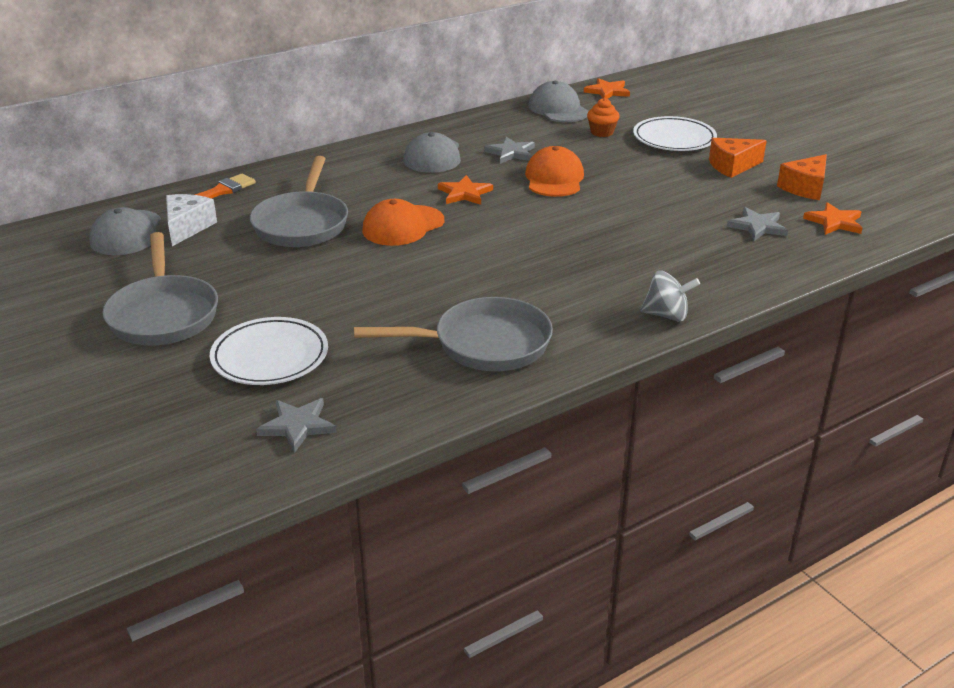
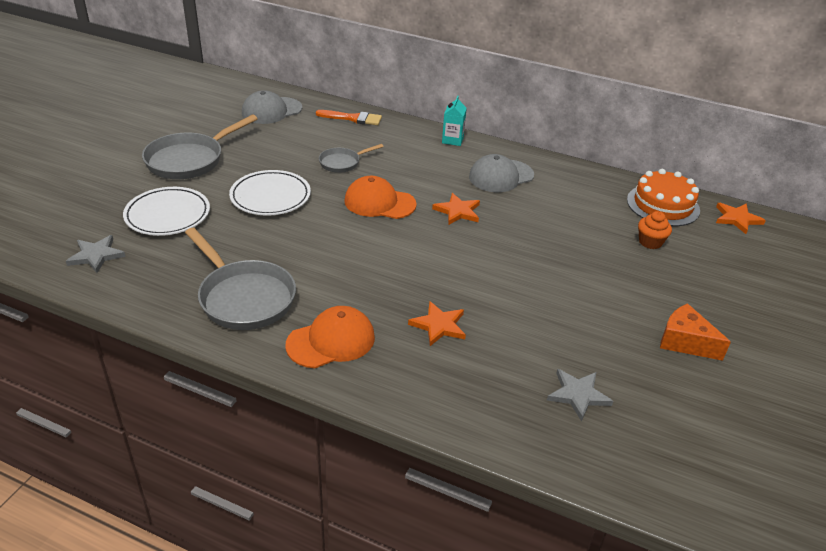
camera: 55 degrees right, 5 degrees up
(187, 227) = (297, 126): white cheese -> none
(302, 224) = (342, 163): grey pan -> grey pan, size x0.54
(339, 156) = (452, 140): none -> turquoise carton
(511, 153) = (551, 209): grey star -> none
(554, 178) = (532, 245): orange cap -> orange cap (331, 341)
(558, 109) = (663, 205): grey cap -> orange cake
(666, 315) = (361, 381): grey spinning top -> none
(674, 139) = (694, 287): white plate -> white plate (270, 197)
(805, 188) = (701, 408): orange cheese -> none
(834, 222) = (650, 451): orange star -> orange star (439, 325)

